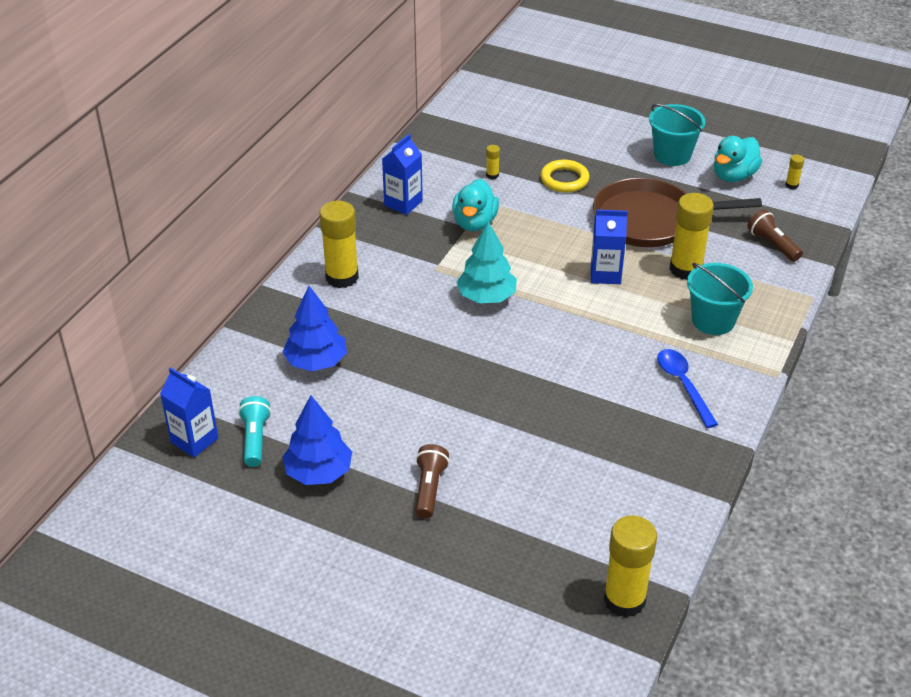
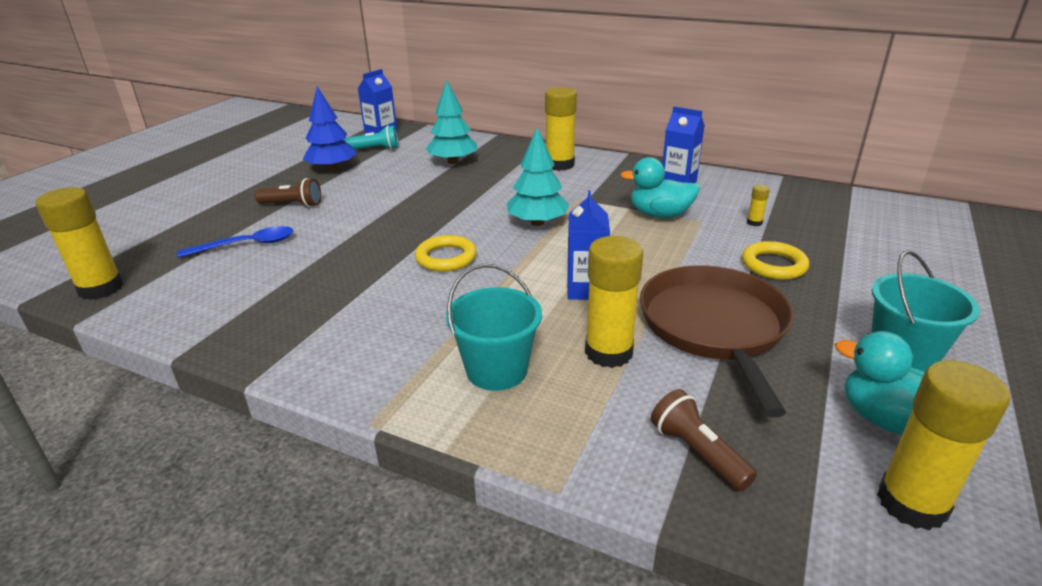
camera: 90 degrees right, 10 degrees down
(316, 362) = (453, 162): blue tree -> turquoise tree
(556, 354) = (446, 258): none -> yellow ring
(683, 385) = (375, 337): blue spoon -> blue spoon (247, 245)
(772, 244) = (697, 452): brown flashlight -> brown flashlight turned 90 degrees counterclockwise
(791, 185) = (911, 503): yellow glue stick -> yellow glue stick, size x2.33

